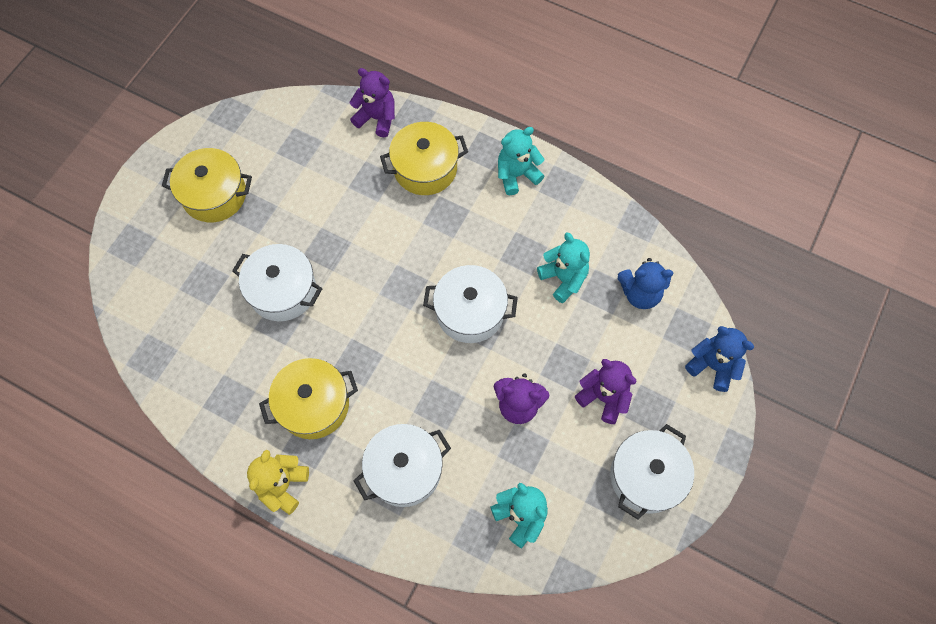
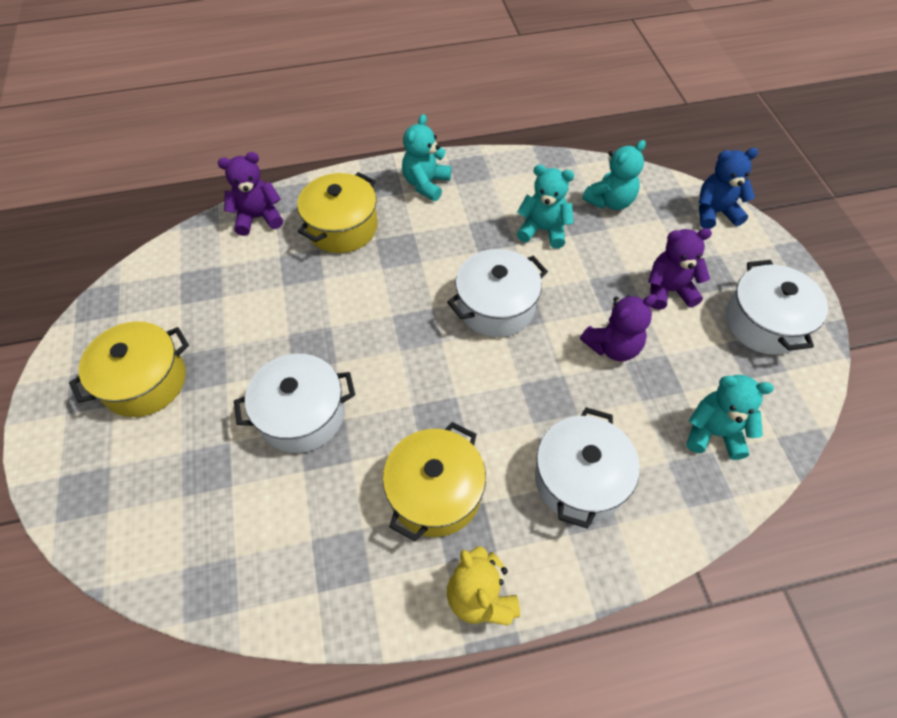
camera: 40 degrees left, 10 degrees down
(640, 293) = (610, 201): blue teddy bear -> turquoise teddy bear

